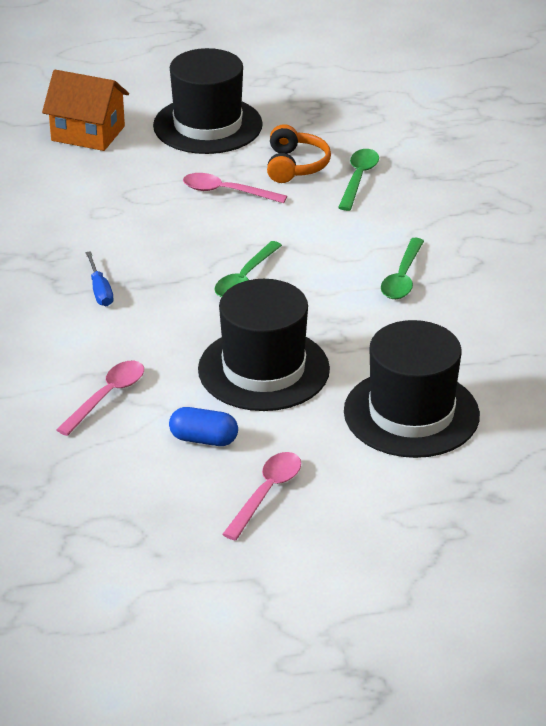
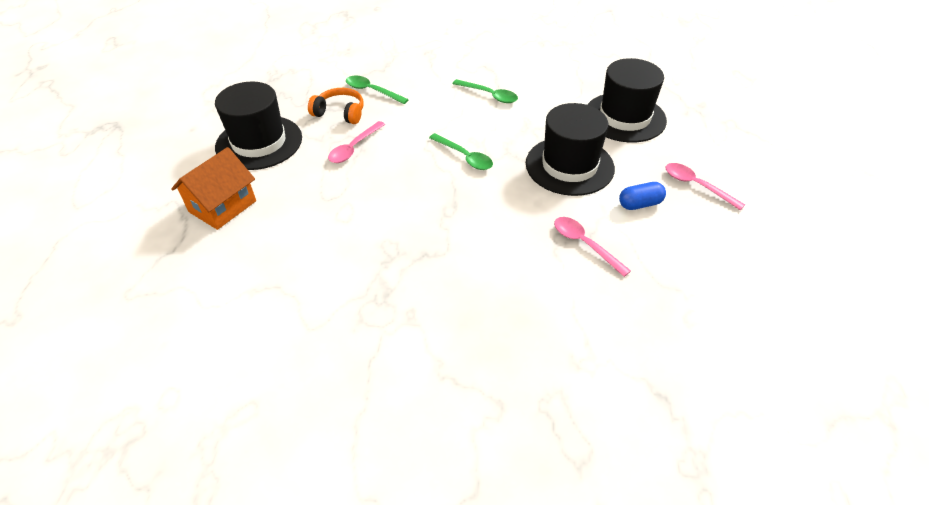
camera: 75 degrees left, 10 degrees up
(100, 290) = (451, 230): blue screwdriver -> none
(203, 439) = (640, 204): blue capsule -> blue capsule turned 45 degrees clockwise

